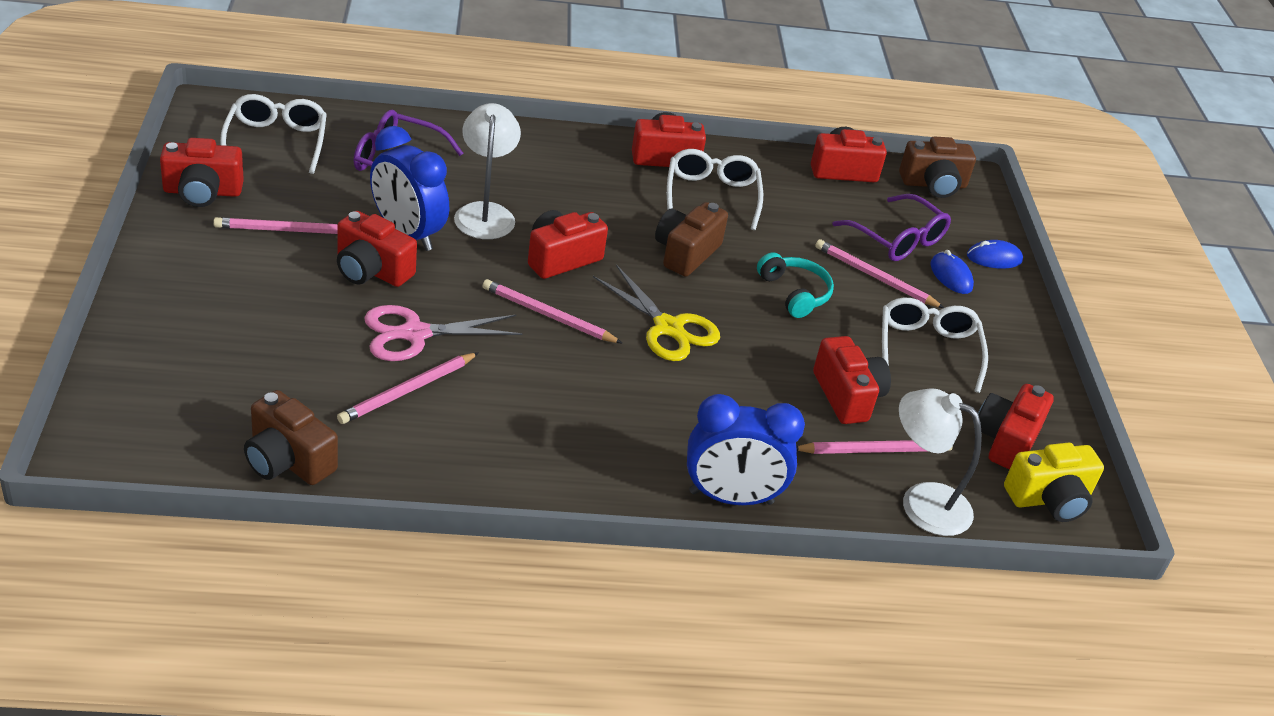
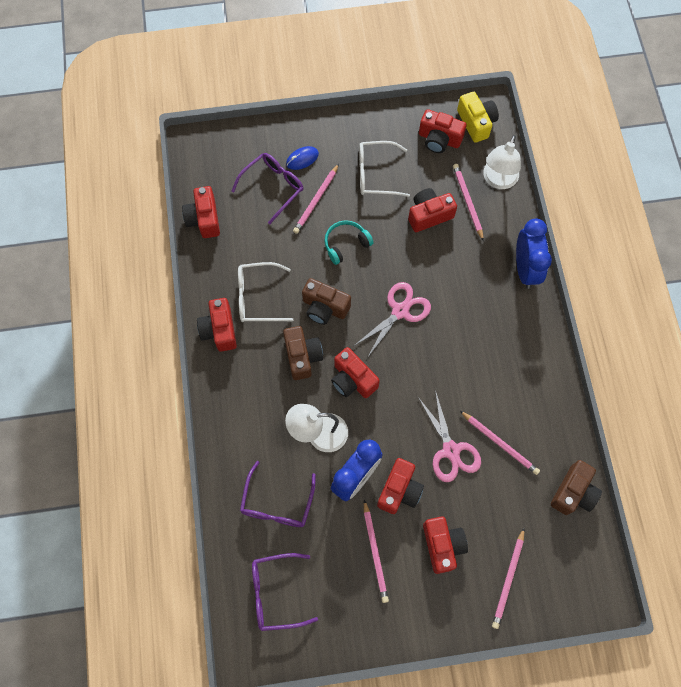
camera: 90 degrees left, 30 degrees up
(202, 192) = (350, 623): red camera -> red camera (442, 545)
(276, 142) = (276, 593): white glasses -> purple glasses
(548, 315) = (410, 379): pink pencil -> pink pencil (508, 579)
(668, 328) = (400, 311): yellow scissors -> pink scissors
(933, 184) = (205, 165): brown camera -> brown camera (302, 356)
(994, 258) = (277, 135): blue mouse -> none

